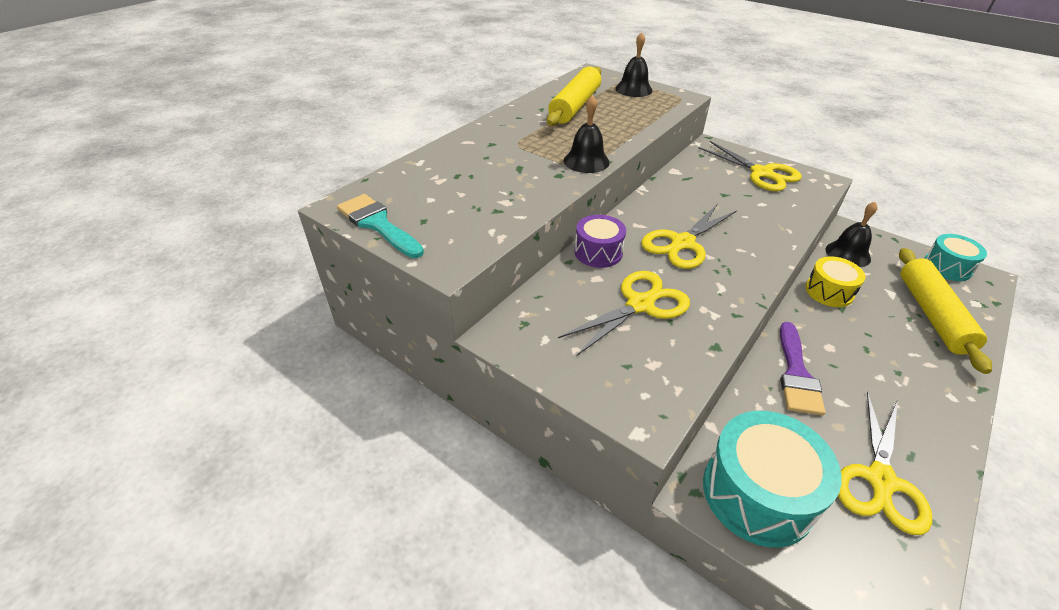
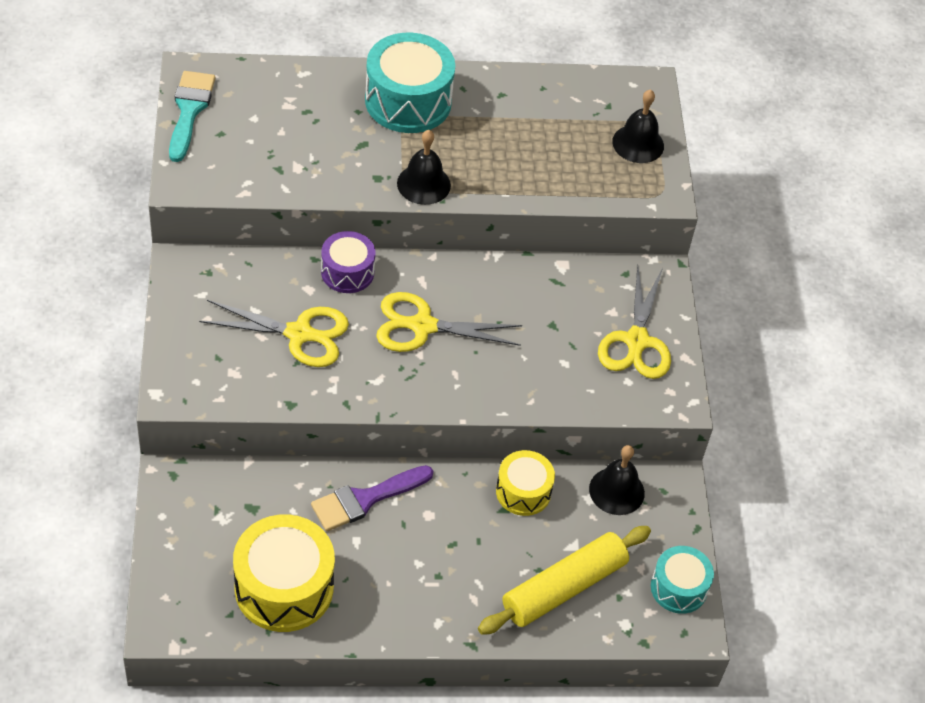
camera: 45 degrees right, 10 degrees up
(575, 106) = (537, 117): yellow rolling pin -> none
(757, 493) = (204, 512): turquoise drum -> turquoise drum (408, 101)
(880, 480) = (284, 587): yellow scissors -> yellow drum

